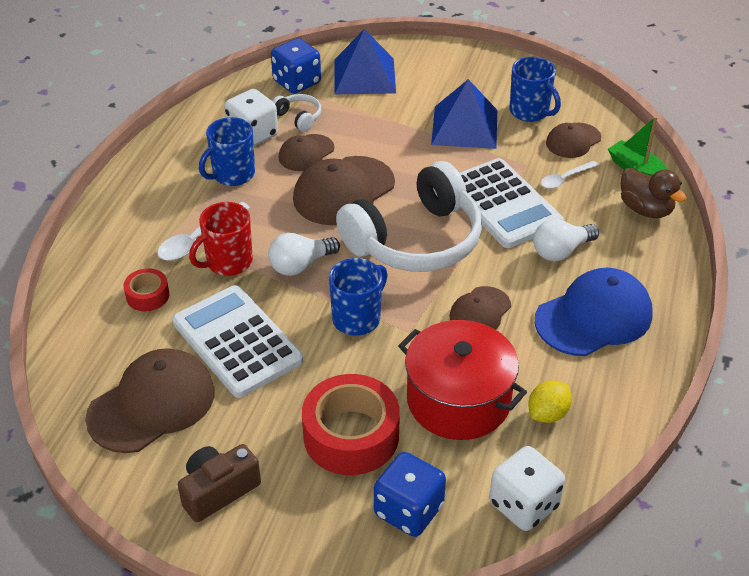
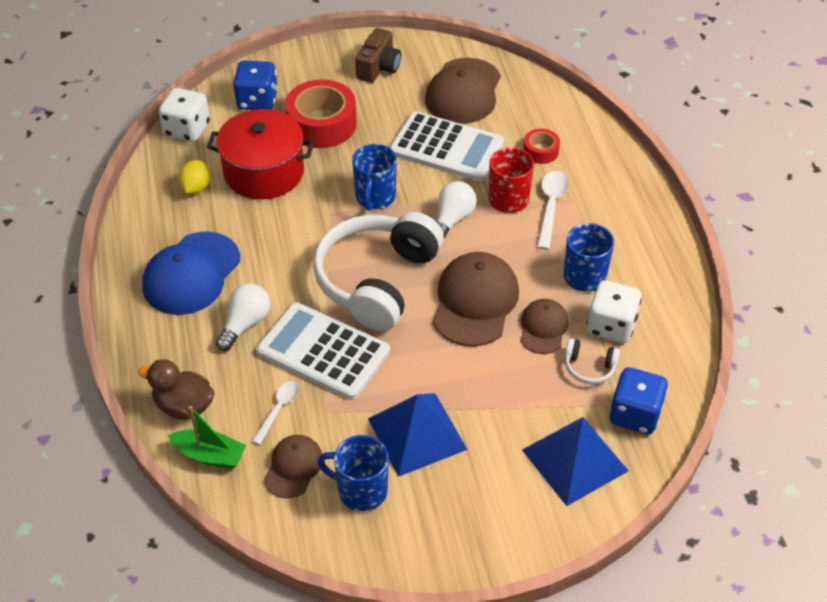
camera: 150 degrees right, 5 degrees up
(480, 312) = (285, 241): brown cap -> none

